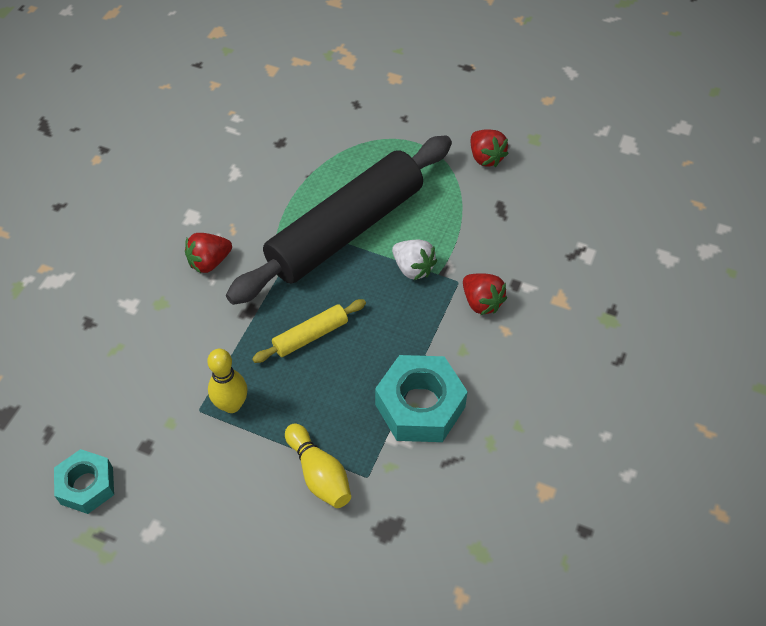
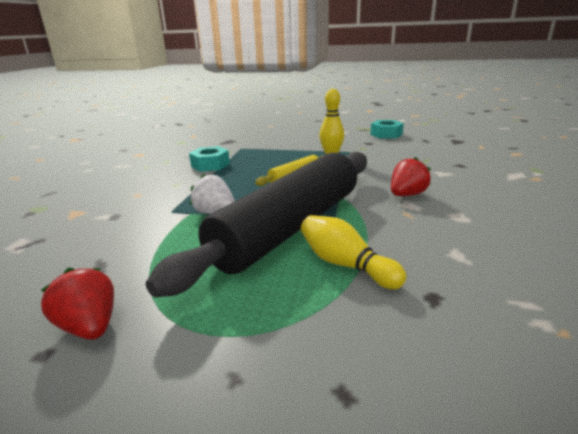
camera: 170 degrees right, 30 degrees down
(319, 474) = (268, 146): yellow bowling pin -> yellow bowling pin (345, 265)
(420, 406) = (210, 165): turquoise nut -> turquoise nut, size x0.64
(481, 302) = (152, 203): red strawberry -> none

